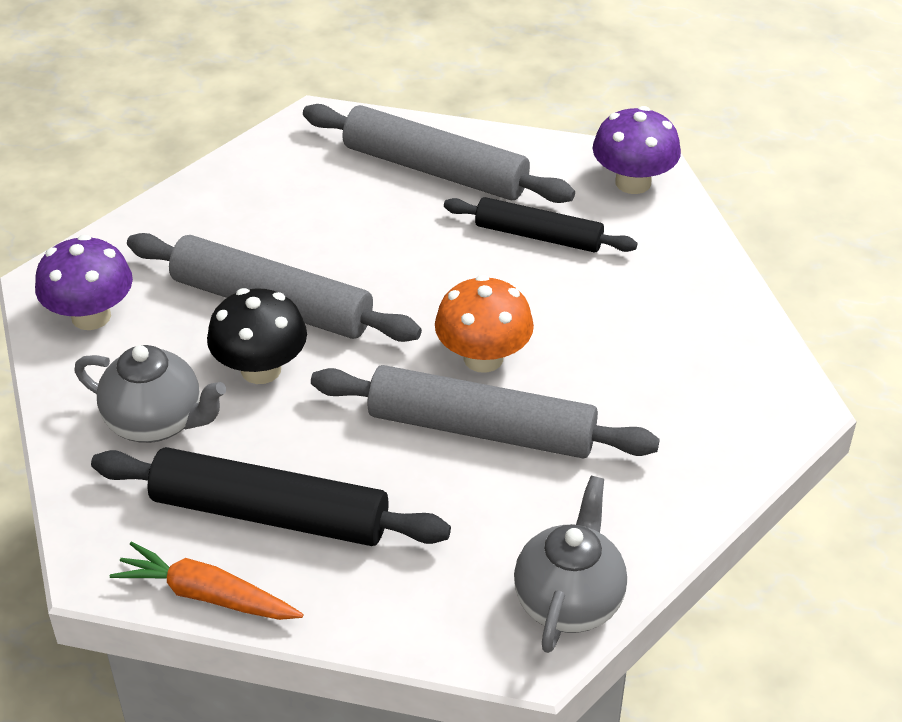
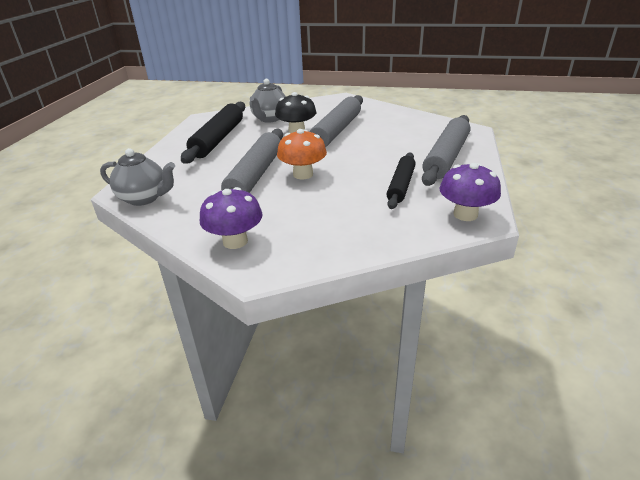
camera: 90 degrees right, 10 degrees down
(91, 316) = (326, 105): purple mushroom -> purple mushroom (235, 241)
(207, 595) = (184, 133): orange carrot -> none

